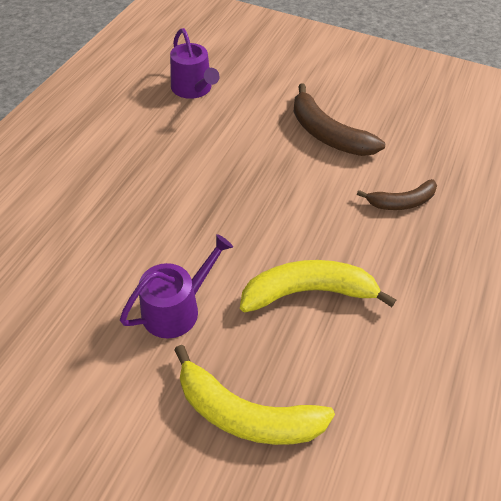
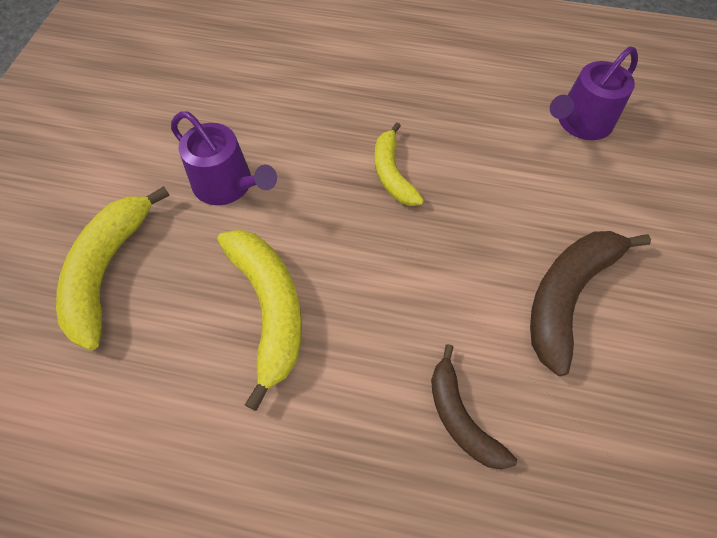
camera: 80 degrees right, 10 degrees up
(203, 196) = (392, 174): none -> yellow banana

